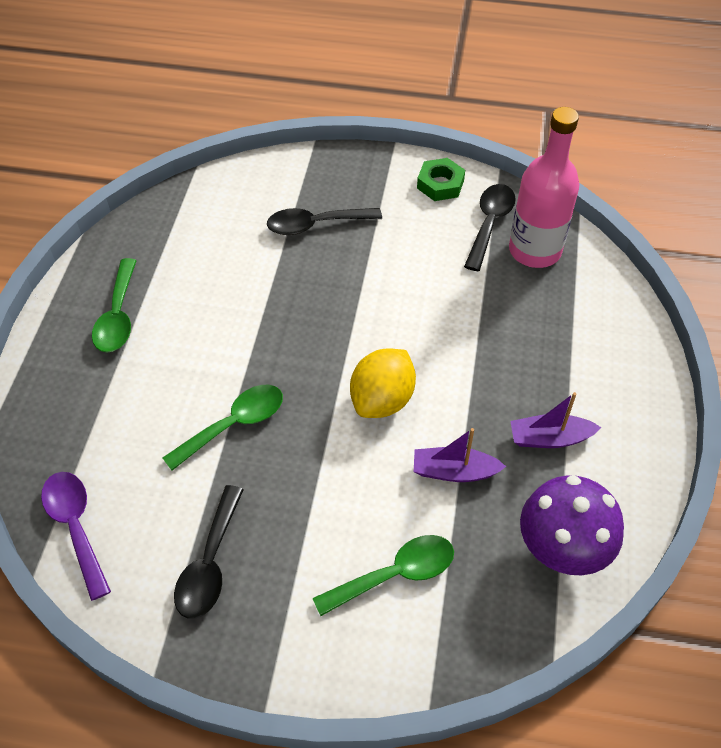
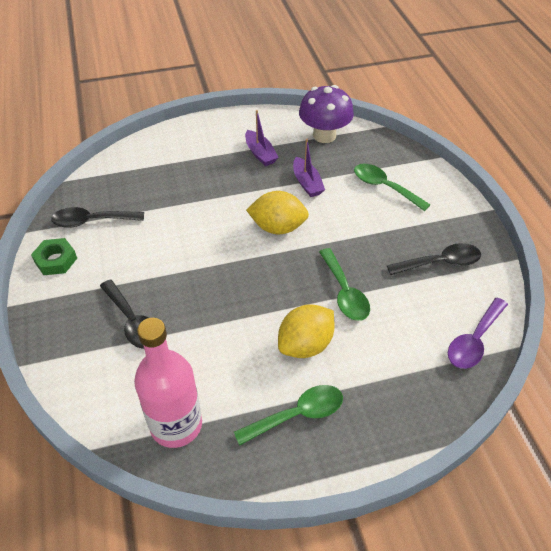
camera: 115 degrees left, 5 degrees down
(189, 355) = (305, 345): none -> yellow lemon
(234, 425) = (344, 292): green spoon -> green spoon turned 135 degrees counterclockwise
(534, 250) = (110, 193): pink bottle -> pink bottle (176, 425)

